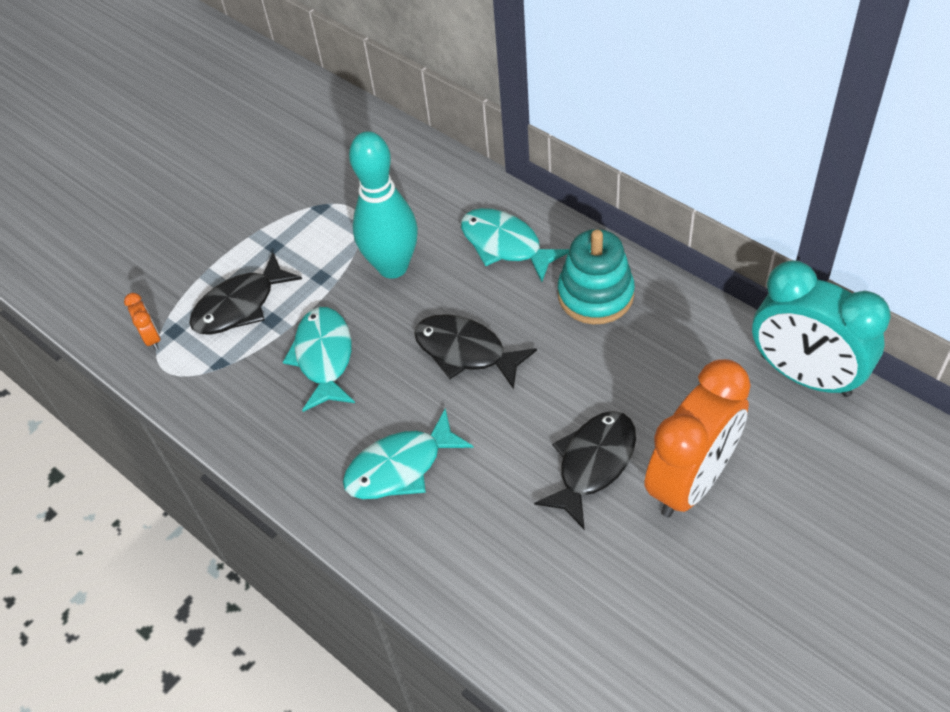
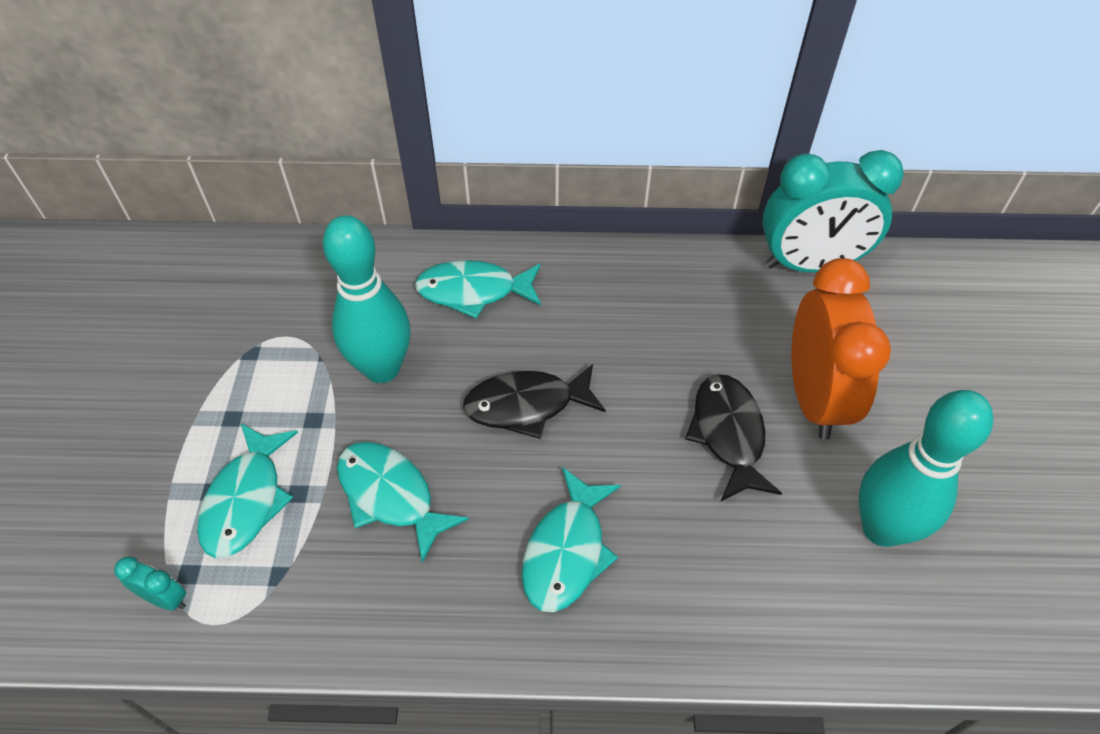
camera: 45 degrees left, 0 degrees up
(152, 338) = (166, 598): orange clock -> turquoise clock
(240, 305) = (247, 500): black fish -> turquoise fish
(595, 295) = (593, 291): turquoise stacking toy -> none
(642, 607) = (882, 528): none -> turquoise bowling pin

